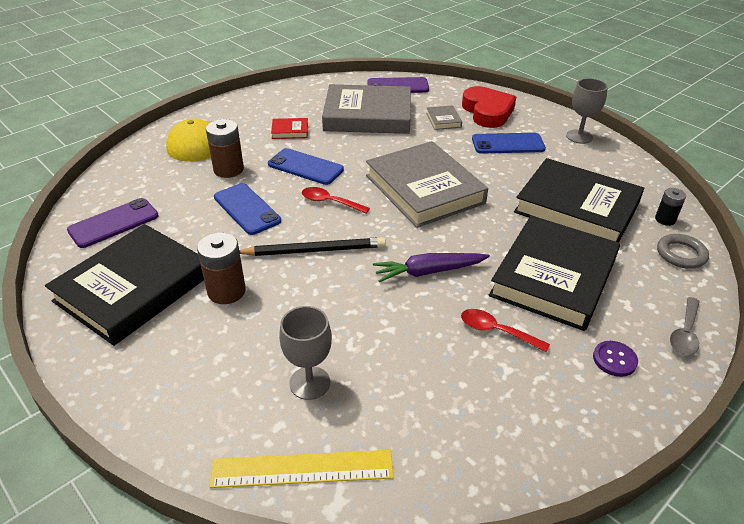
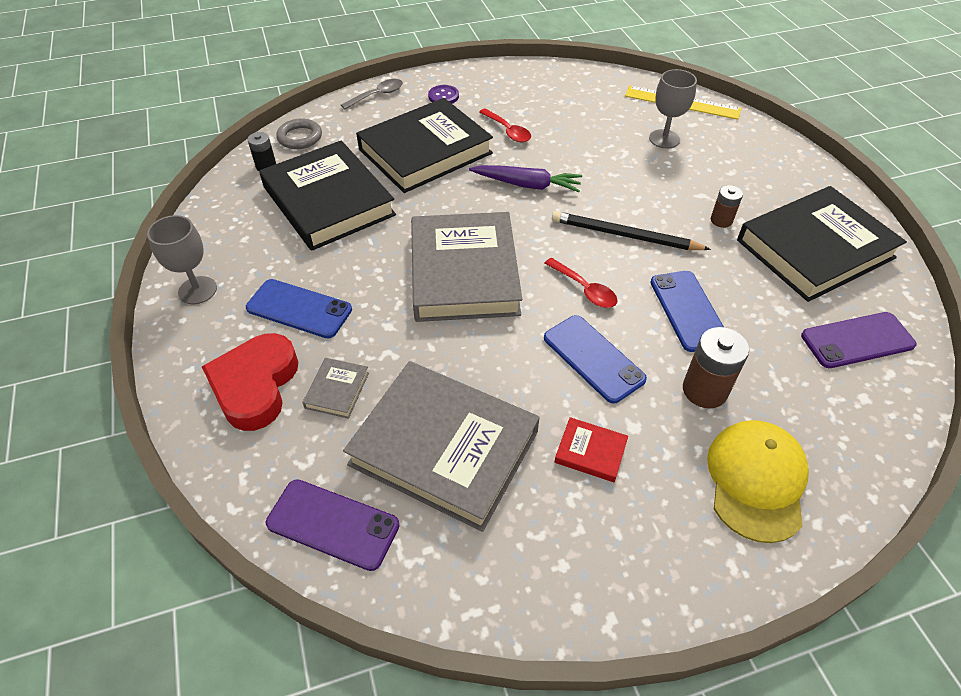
camera: 155 degrees left, 10 degrees up
(226, 291) = (721, 220): brown battery -> brown battery, size x0.60

